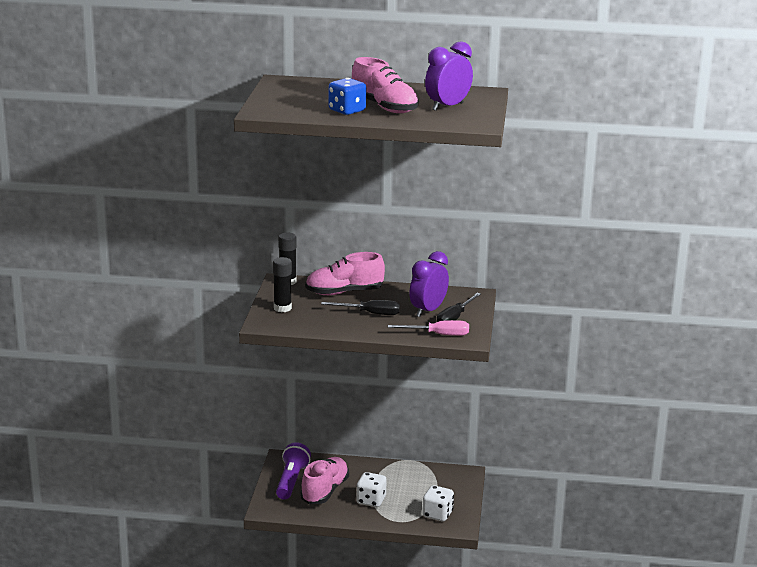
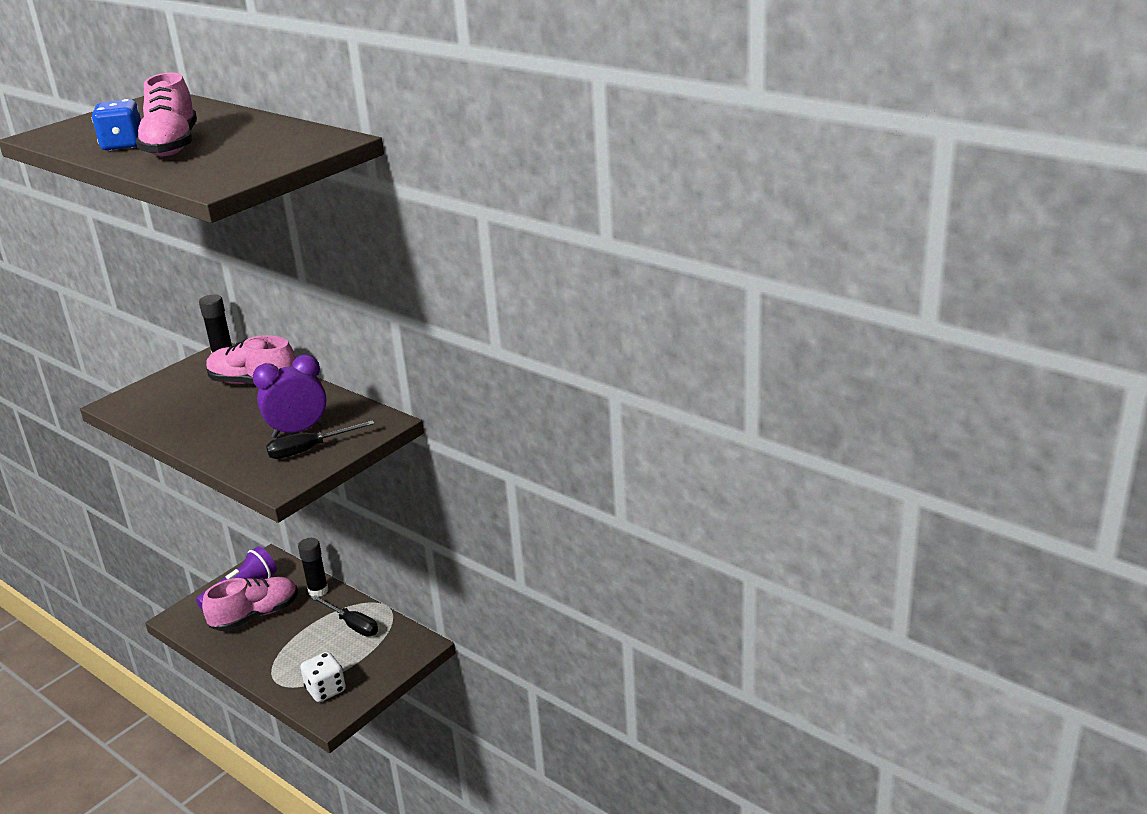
camera: 35 degrees right, 5 degrees up
(282, 308) = (164, 388): black glue stick -> black glue stick (318, 590)
(370, 313) = (234, 418): black screwdriver -> black screwdriver (352, 625)
(371, 500) = (283, 645): white dice -> none
(438, 335) = (256, 468): pink screwdriver -> none
(447, 107) = (241, 155): purple clock -> none

